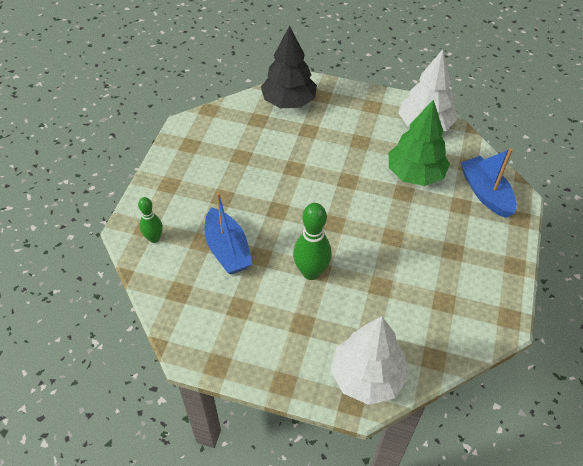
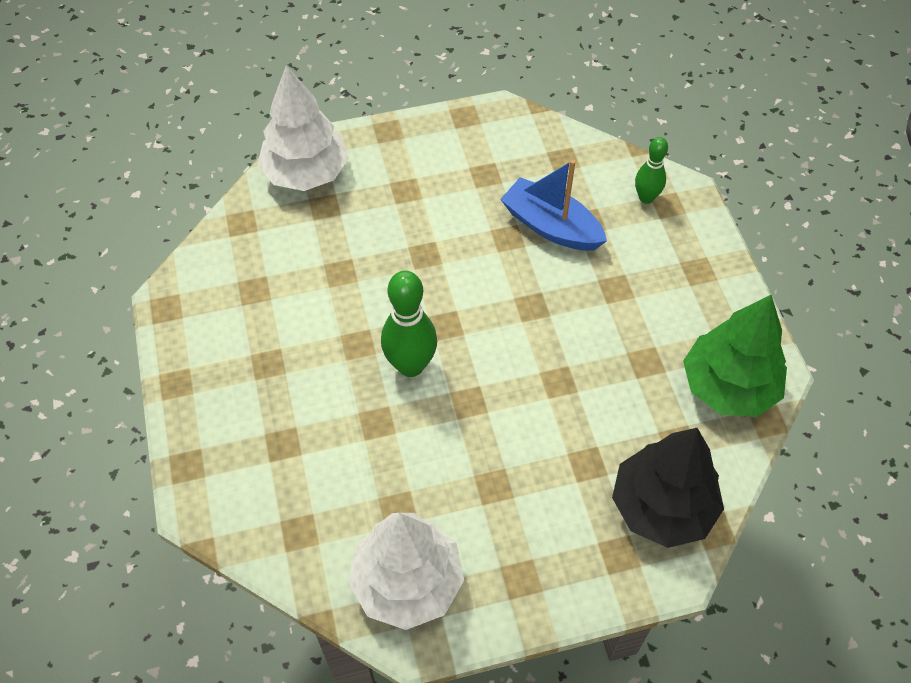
camera: 150 degrees right, 5 degrees up
(311, 272) = (433, 248): green bowling pin -> green bowling pin (410, 365)
(415, 174) = (375, 465): green tree -> green tree (728, 386)
(485, 193) = (252, 486): blue boat -> none

